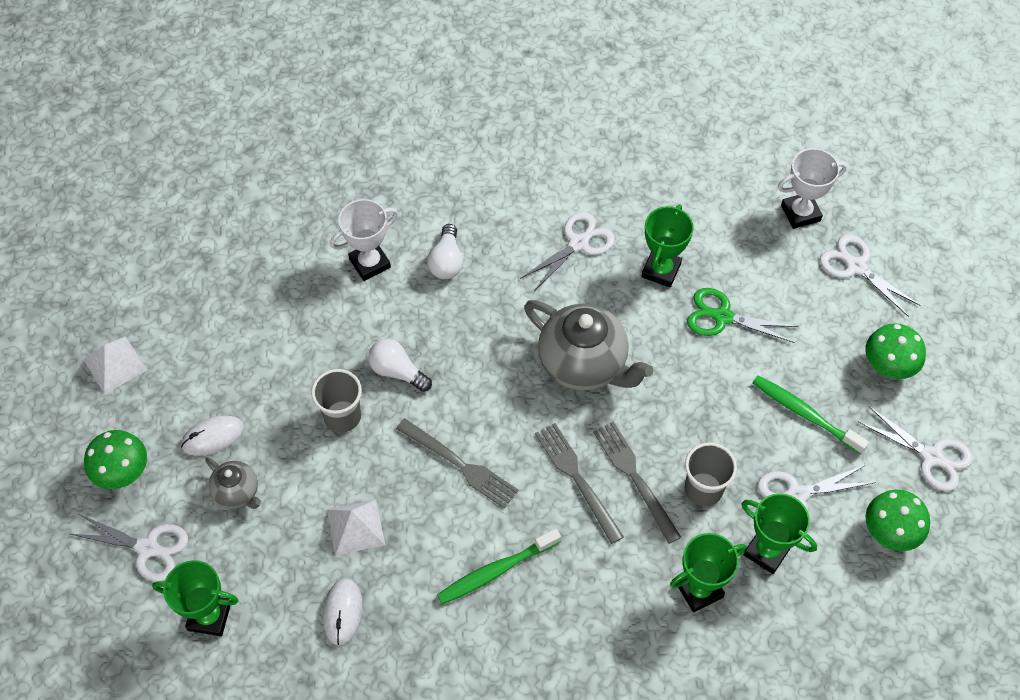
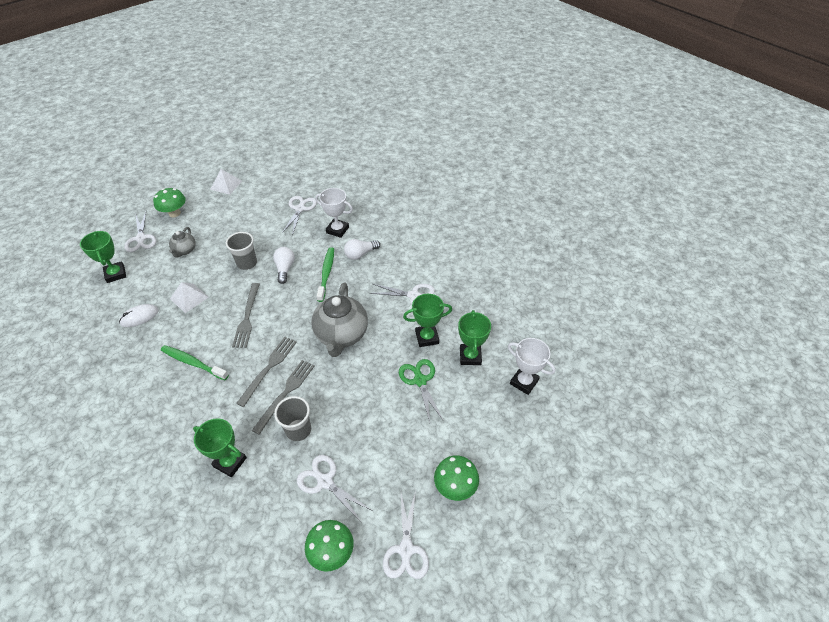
camera: 55 degrees right, 10 degrees down
(213, 437) = (209, 229): white mouse -> none
(767, 551) = (276, 485): green trophy -> green trophy (470, 356)
(805, 414) = (385, 456): green toothbrush -> green toothbrush (326, 273)
(856, 267) = (512, 430): white scissors -> white scissors (300, 209)

